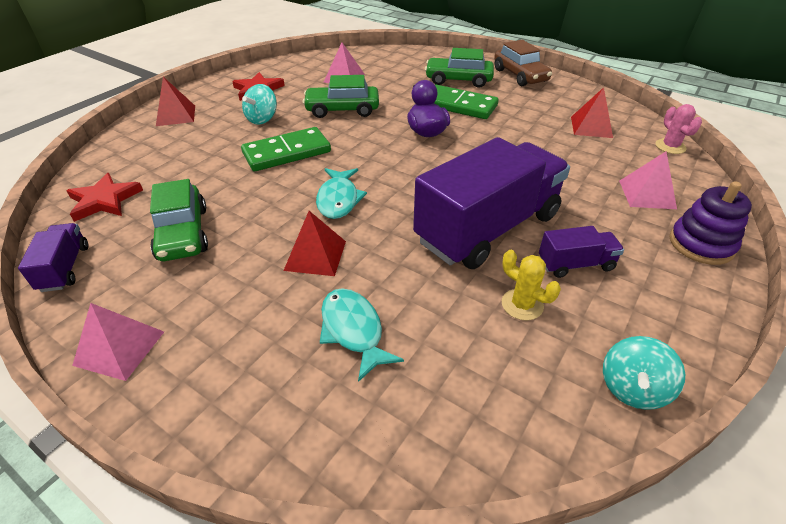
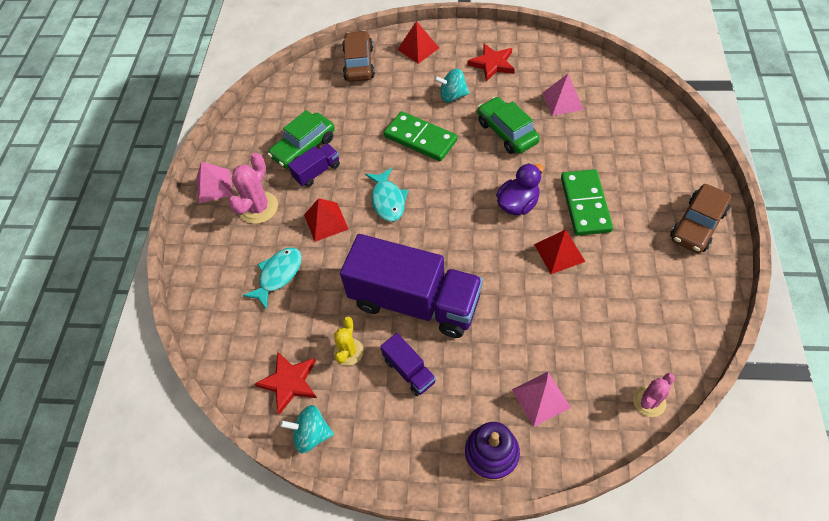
camera: 65 degrees right, 15 degrees up
(65, 268) = (248, 122): purple truck -> purple truck (317, 172)
(104, 200) = (307, 91): red star -> red star (289, 382)
(131, 153) = (358, 64): none -> brown car
(220, 311) = (258, 208): none -> pink cactus
(338, 199) = (388, 200): turquoise fish -> turquoise fish turned 75 degrees counterclockwise
(458, 80) = (637, 181): green car -> none
(591, 127) = (633, 322): red pyramid -> red pyramid (559, 252)

